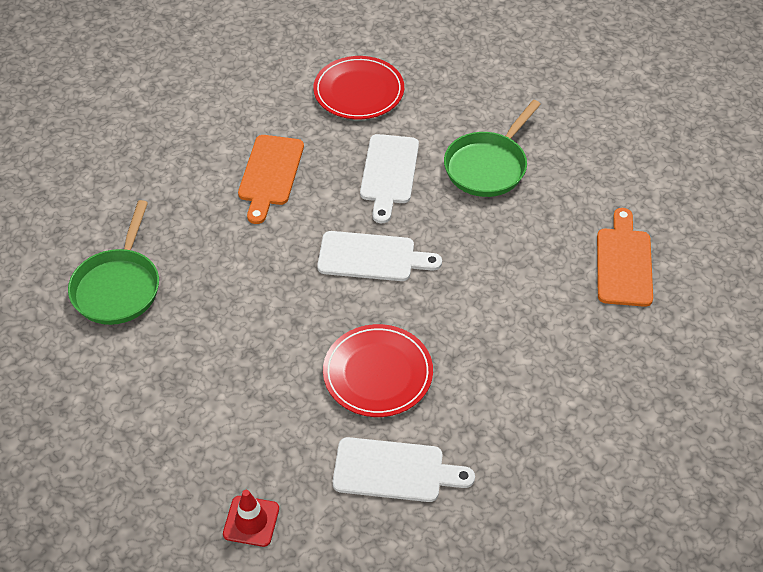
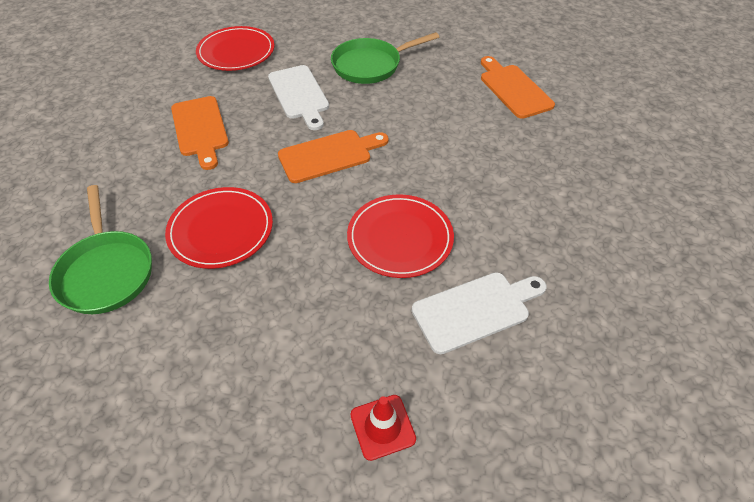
camera: 30 degrees left, 0 degrees up
(228, 291) = (221, 230): none -> red plate
(372, 257) = (329, 155): white cutting board -> orange cutting board
(488, 166) = (370, 65): green pan -> green pan turned 60 degrees clockwise

